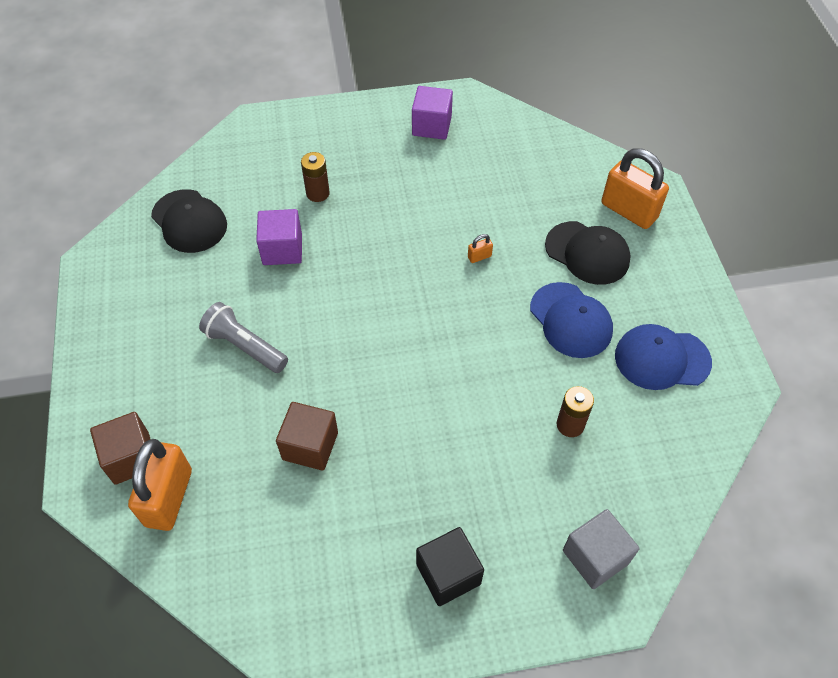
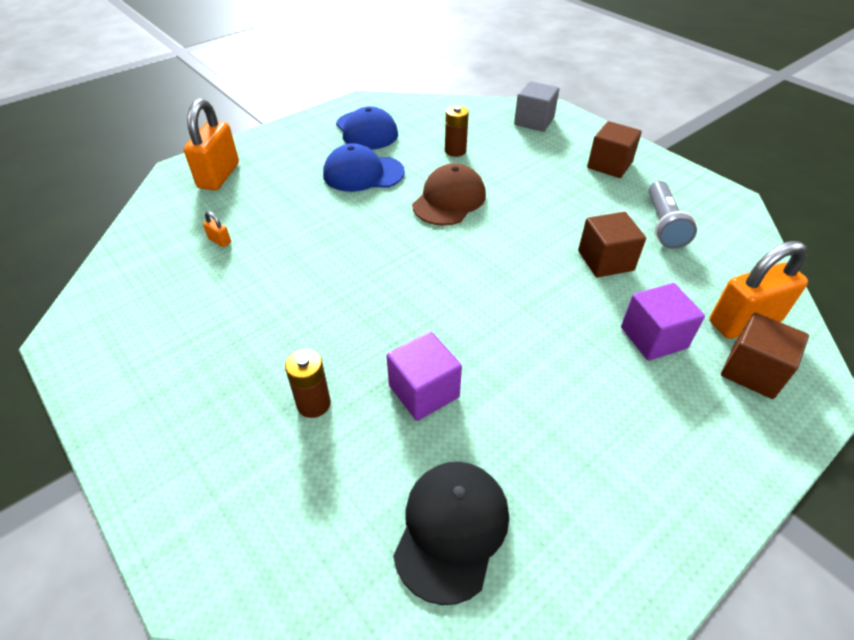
camera: 120 degrees left, 10 degrees down
(245, 346) = (566, 354): grey flashlight -> grey flashlight (663, 224)
(431, 126) = (137, 346): purple cube -> purple cube (653, 337)
(448, 574) = (609, 165): black cube -> brown cube
(479, 257) = (329, 239): orange padlock -> orange padlock (220, 241)
(481, 371) = (449, 200): none -> brown cap
(571, 320) = (363, 173): blue cap -> blue cap turned 120 degrees counterclockwise
(587, 253) = (284, 184): black cap -> none

